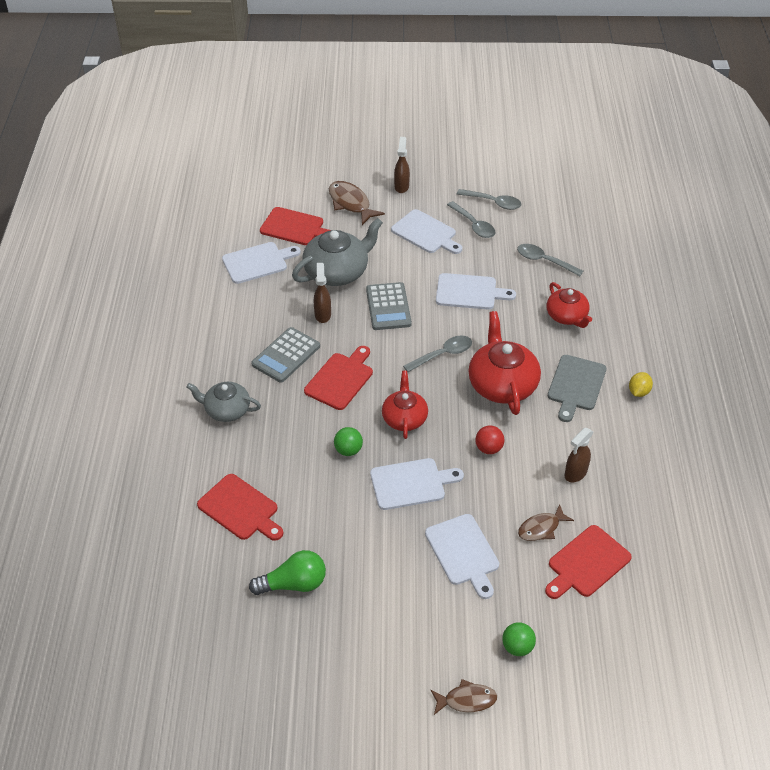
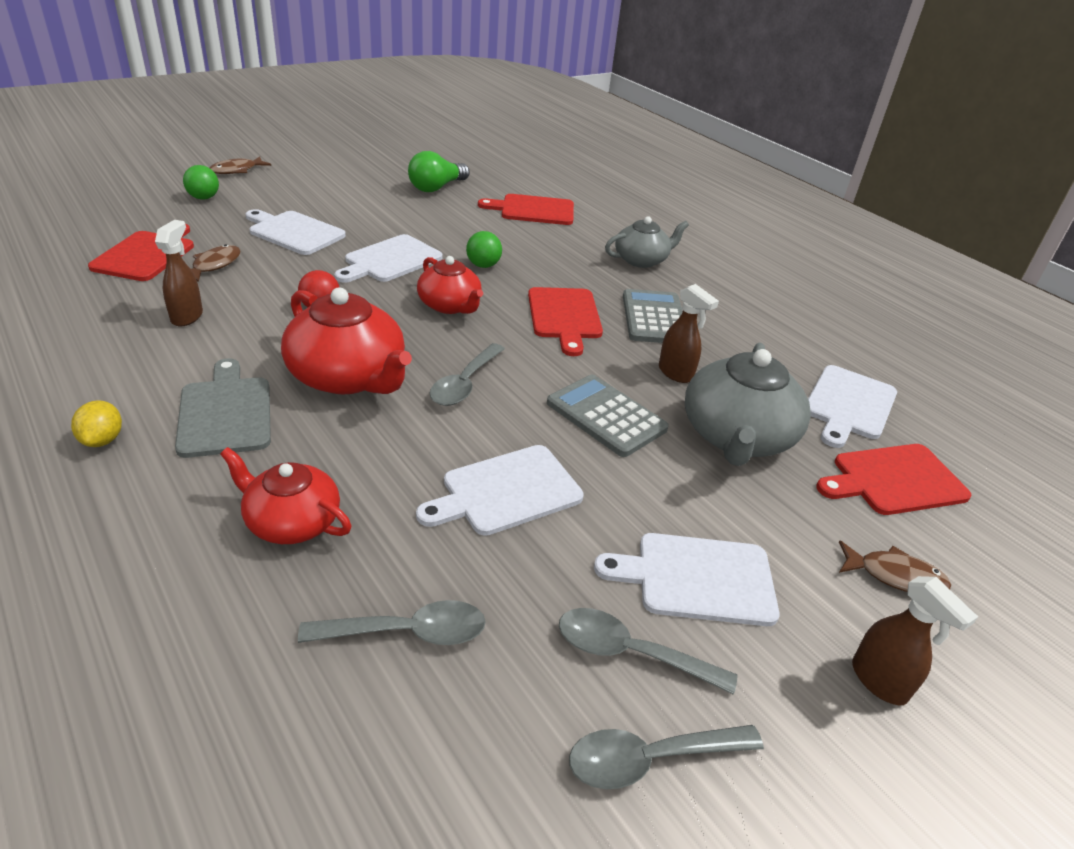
camera: 140 degrees right, 10 degrees down
(351, 203) = (895, 576): brown fish -> brown fish, size x0.66

